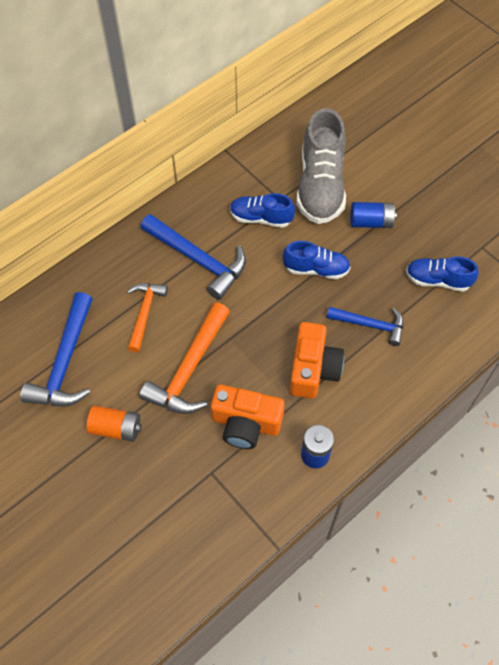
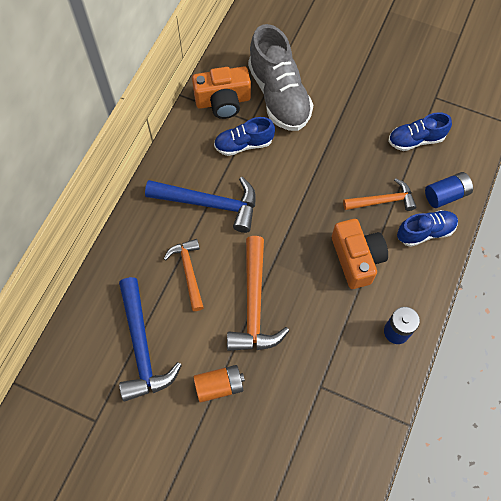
camera: 25 degrees left, 5 degrees up
(246, 423) = (326, 331): orange camera -> orange camera (223, 101)
(316, 269) = (313, 171): blue shoe -> blue shoe (425, 232)
(370, 325) = (383, 201): blue hammer -> orange hammer
(371, 222) = (337, 111): blue battery -> blue battery (446, 195)

